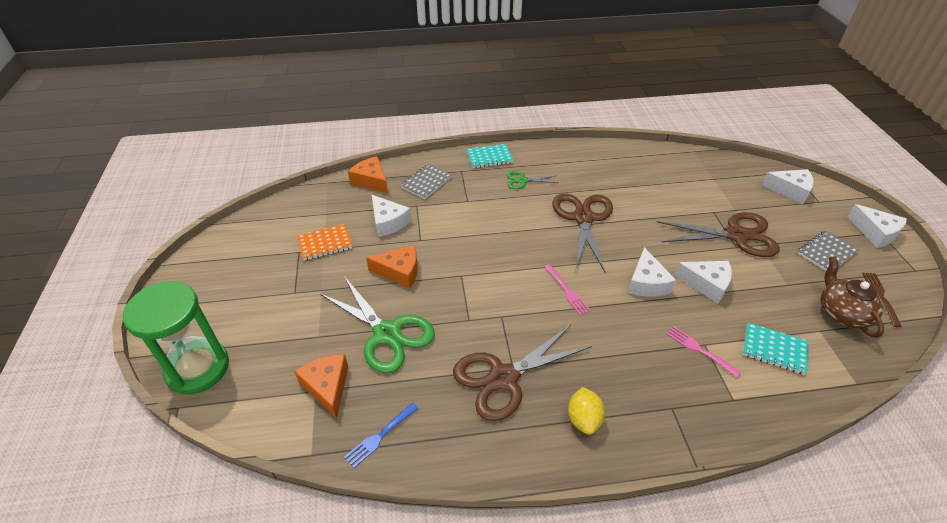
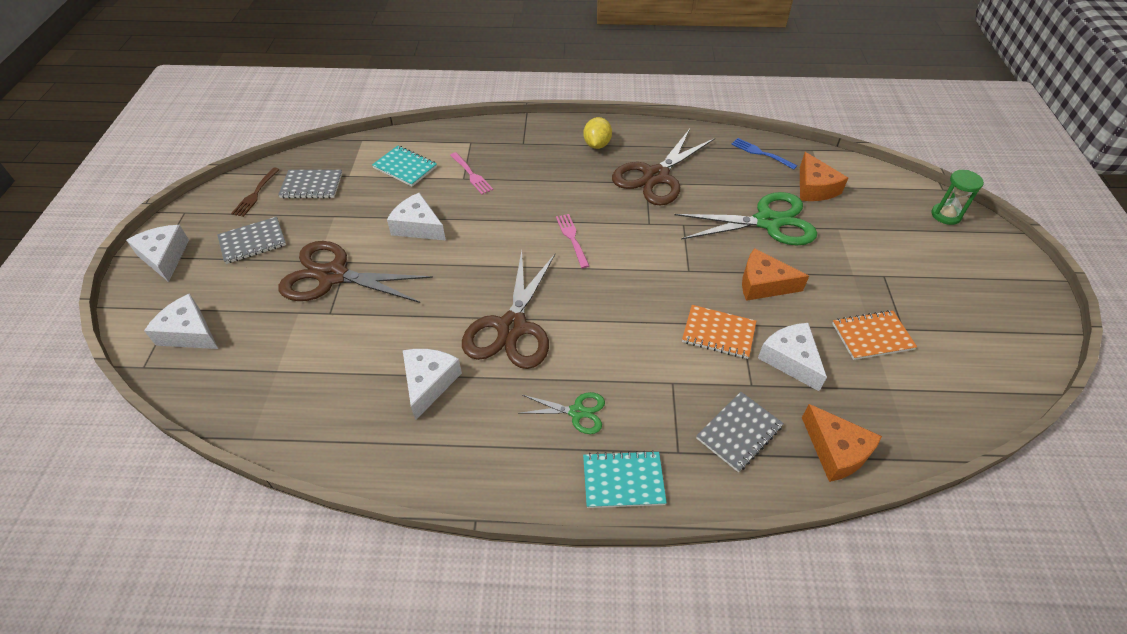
camera: 170 degrees left, 5 degrees up
(198, 368) = (946, 215): green hourglass -> green hourglass, size x0.49
(380, 436) = (761, 153): blue fork -> blue fork turned 105 degrees counterclockwise
(387, 334) = (767, 222): green scissors -> green scissors turned 120 degrees clockwise
(437, 232) = (718, 333): none -> orange notebook
(503, 377) = (656, 176): brown scissors -> brown scissors turned 150 degrees clockwise
(646, 283) = (481, 236): white cheese -> white cheese (429, 383)
(841, 313) = (311, 185): brown teapot -> grey notebook

